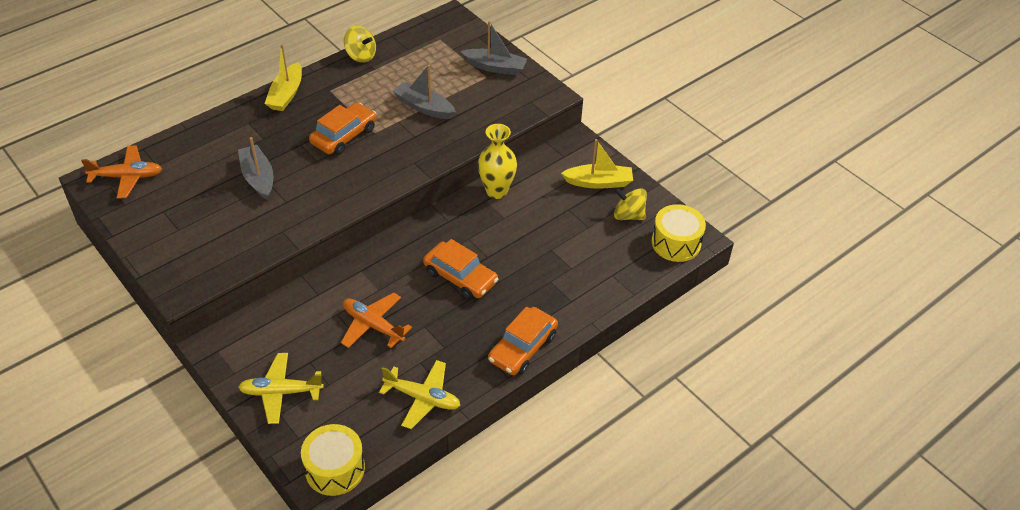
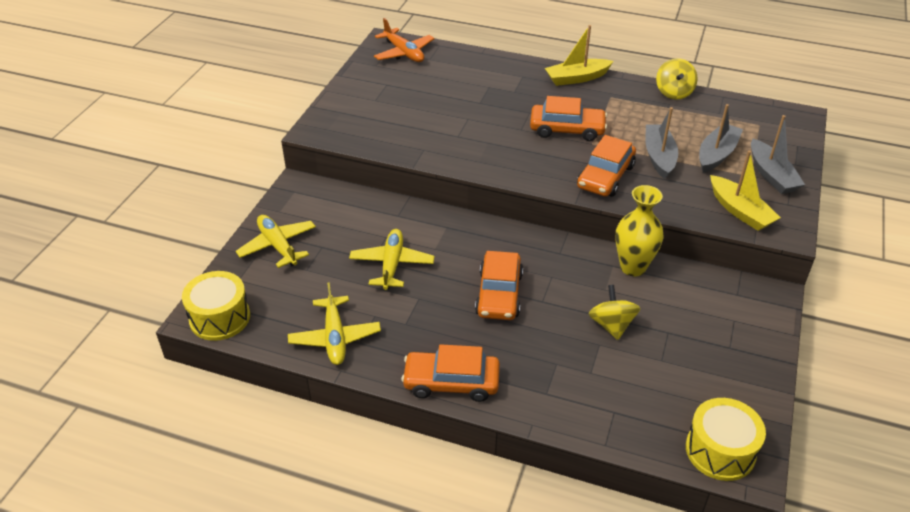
camera: 60 degrees right, 5 degrees down
(258, 178) = (468, 110): grey boat -> grey boat (716, 154)
(373, 325) = (392, 265): orange plane -> yellow plane
(418, 146) = (605, 176): none -> orange car
(598, 182) = (733, 339): yellow boat -> yellow boat (740, 211)
(628, 215) = (714, 387): yellow spinning top -> yellow spinning top (611, 325)

